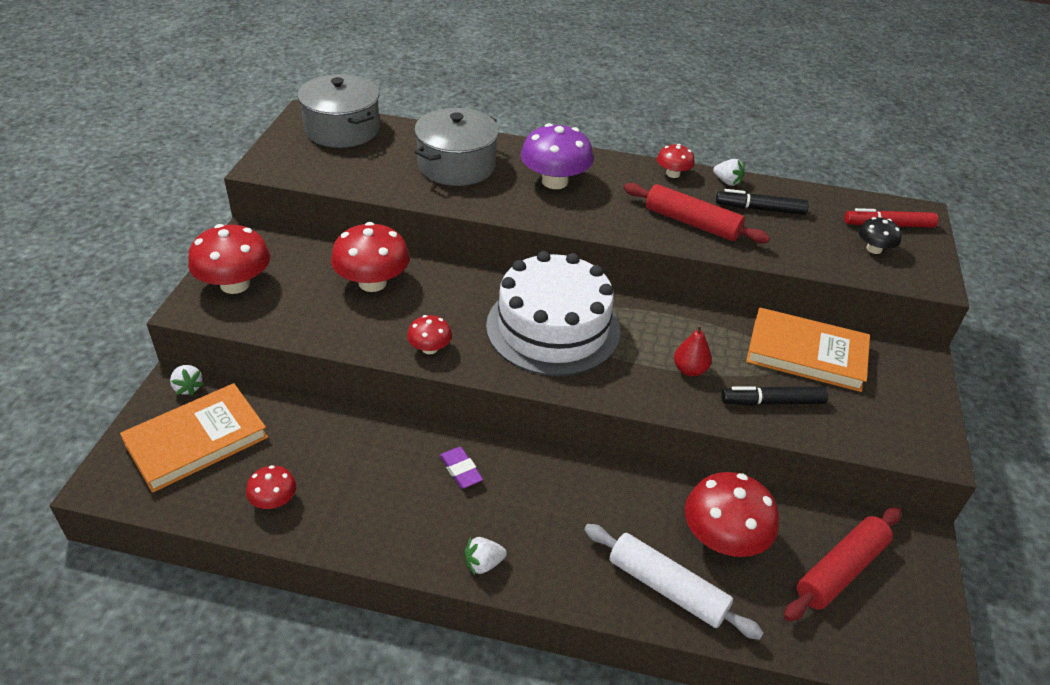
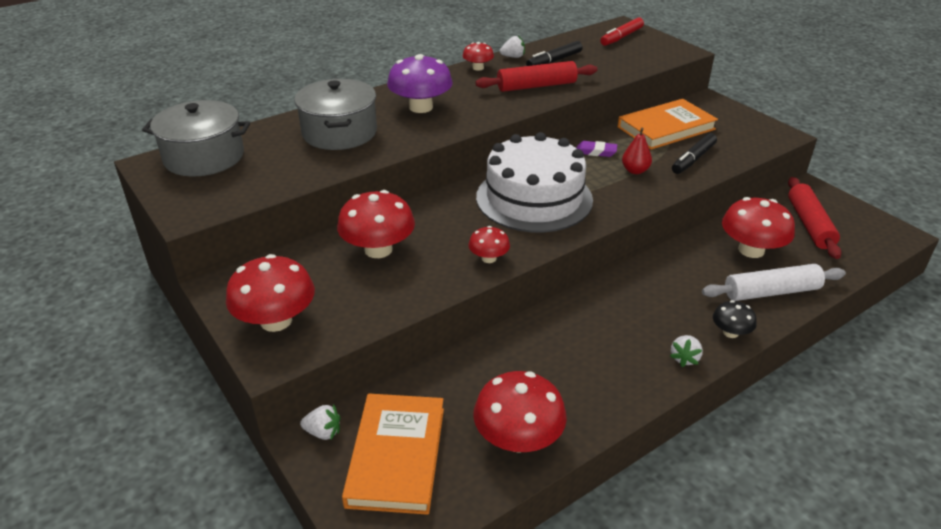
camera: 45 degrees left, 5 degrees down
(274, 501) = (518, 438): red mushroom -> red mushroom, size x1.86
(460, 470) = (588, 325): purple eraser -> purple eraser (596, 152)
(874, 249) = (636, 51): black mushroom -> black mushroom (730, 332)

